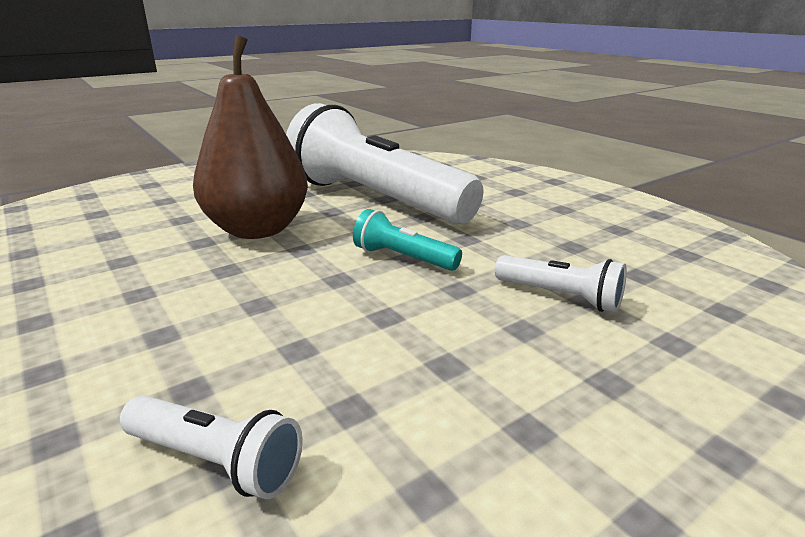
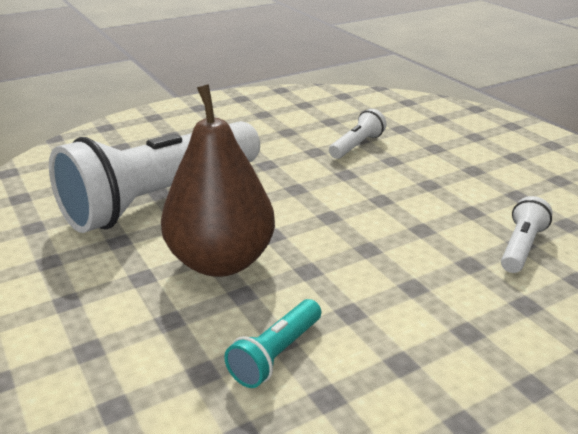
camera: 85 degrees left, 5 degrees up
(403, 258) = (298, 190): turquoise flashlight -> turquoise flashlight (276, 354)

